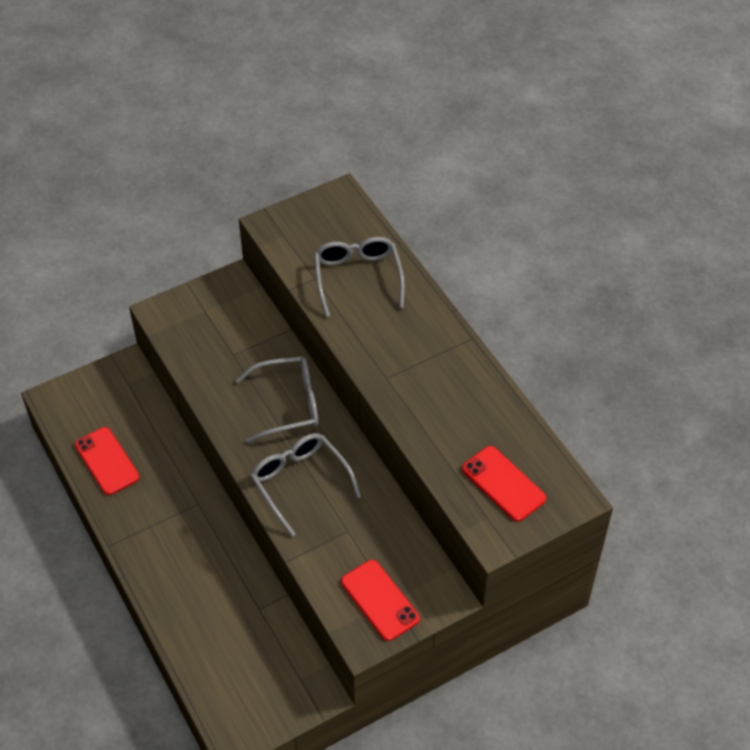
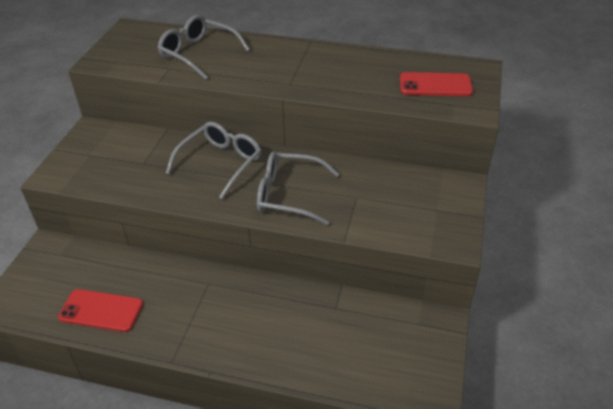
camera: 45 degrees left, 10 degrees down
(379, 600) = (431, 215): red phone -> none

